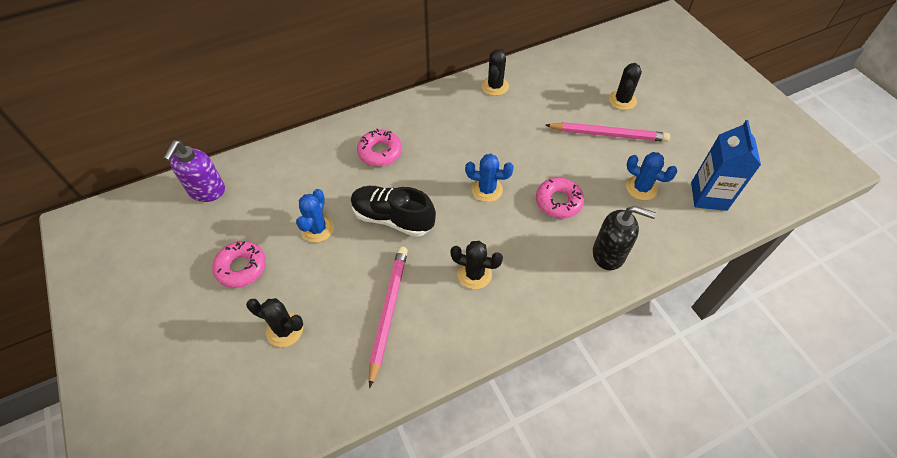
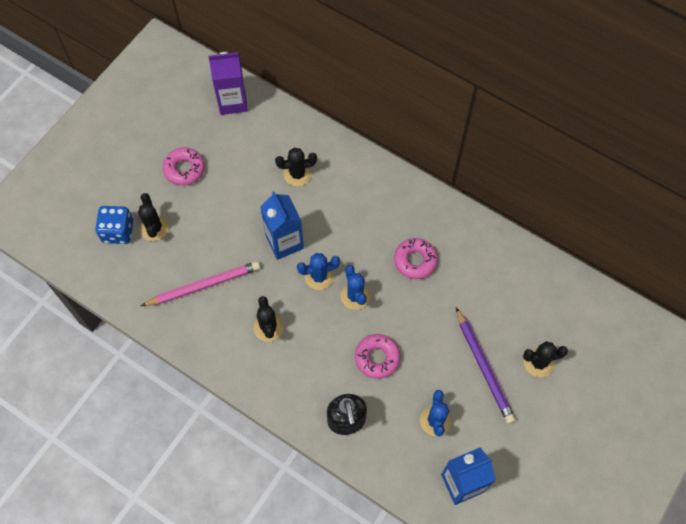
camera: 60 degrees right, 10 degrees up
(206, 191) = (232, 102): purple soap dispenser -> purple carton
(258, 371) = (118, 231): none -> blue dice
(317, 229) = (244, 196): blue cactus -> blue cactus (319, 276)
(380, 152) = (343, 195): pink donut -> pink donut (415, 261)
(393, 218) = (284, 242): black shoe -> blue carton
(495, 86) = (480, 243): black cactus -> black cactus (297, 174)
(608, 134) = (484, 367): pink pencil -> purple pencil

